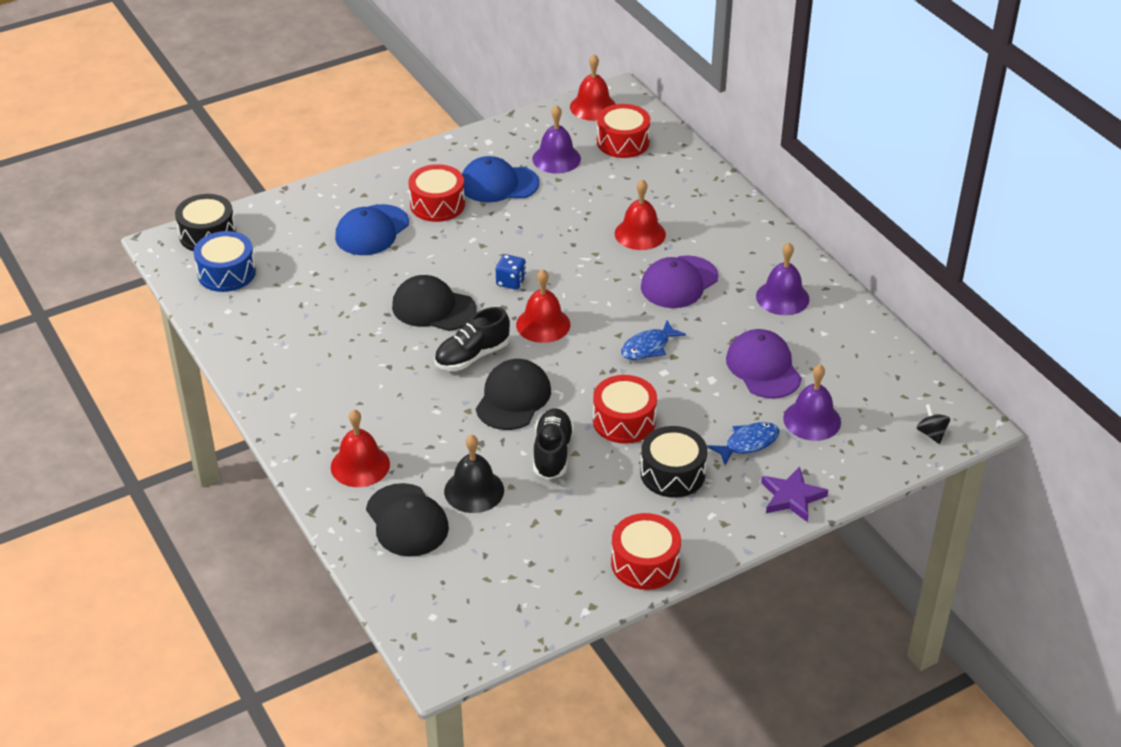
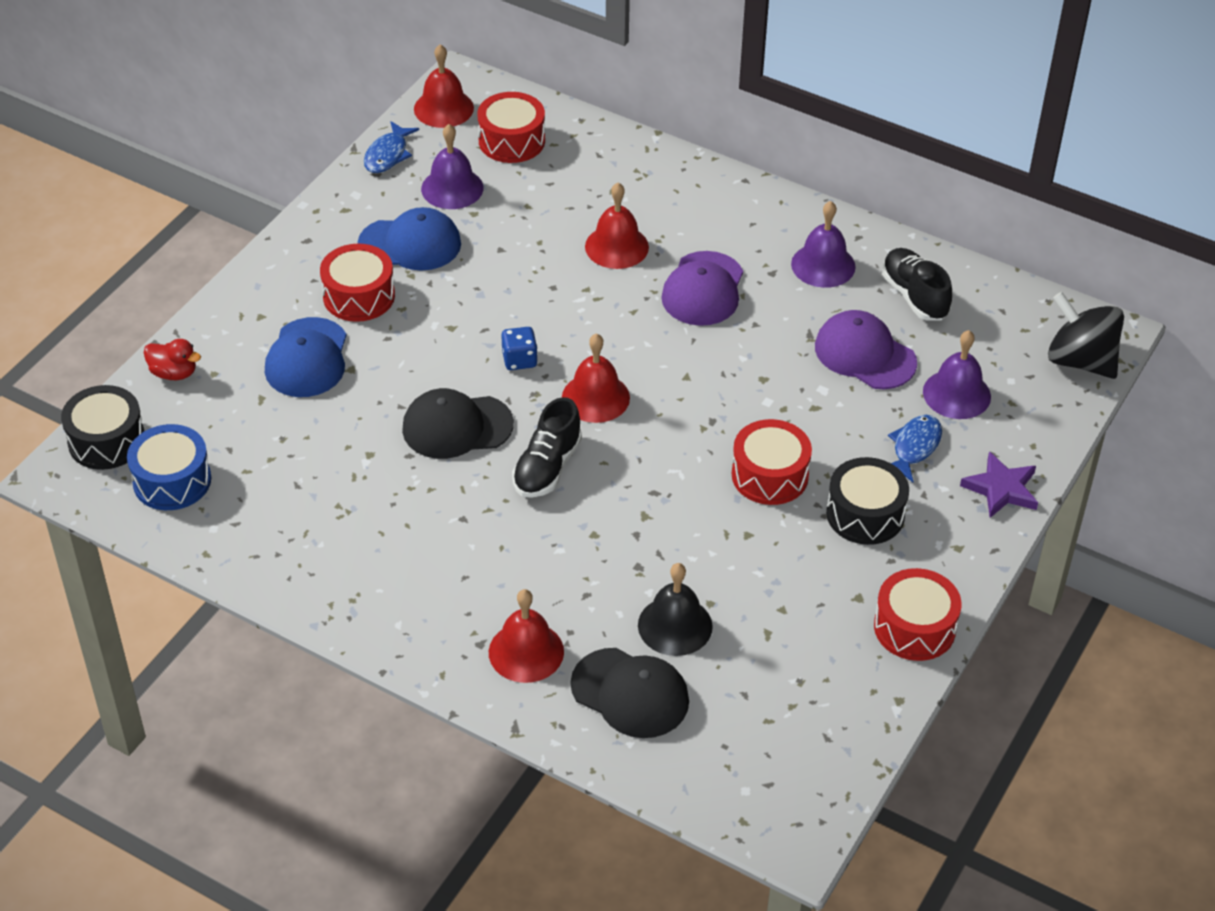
camera: 30 degrees left, 5 degrees up
(281, 209) = (174, 373): none -> red duck
(498, 184) = (410, 244): blue cap -> blue cap turned 150 degrees counterclockwise
(513, 398) = (632, 499): black cap -> none
(552, 453) = (724, 545): black shoe -> black shoe (914, 296)
(648, 347) = (729, 379): blue fish -> blue fish (388, 155)
(931, 434) = (1080, 361): black spinning top -> black spinning top, size x2.17

